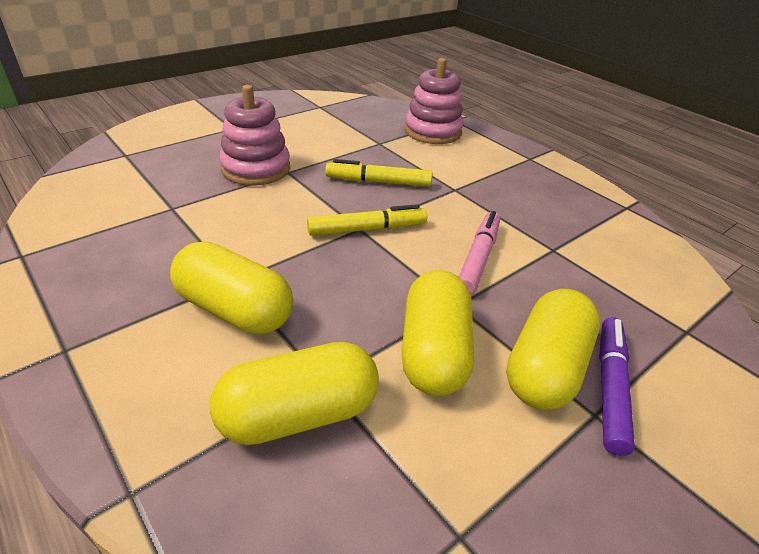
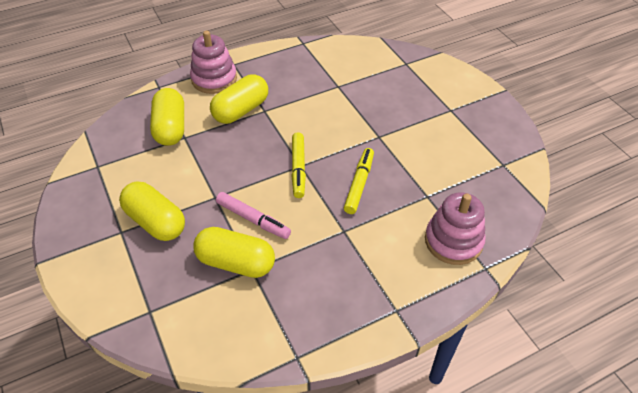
camera: 105 degrees right, 10 degrees up
(256, 168) = (383, 121): pink stacking toy -> pink stacking toy (214, 79)
(433, 351) = (185, 178): yellow capsule -> yellow capsule (236, 262)
(609, 388) = (131, 245): purple marker -> none

